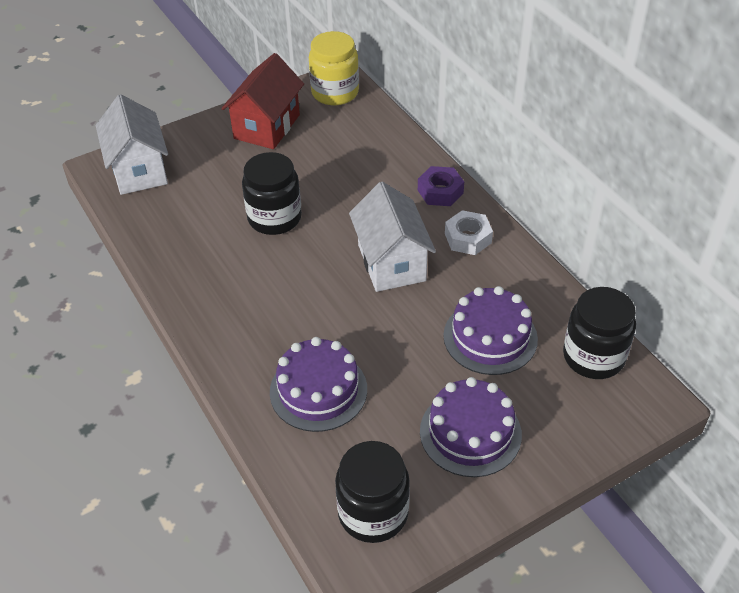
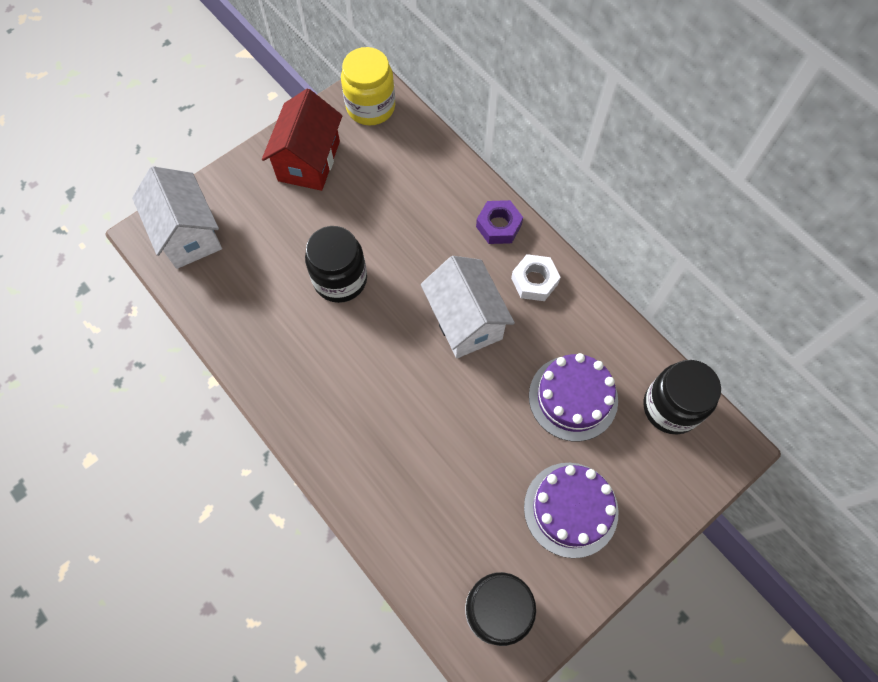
camera: 10 degrees left, 20 degrees up
(318, 390) = (422, 482): purple cake -> none

